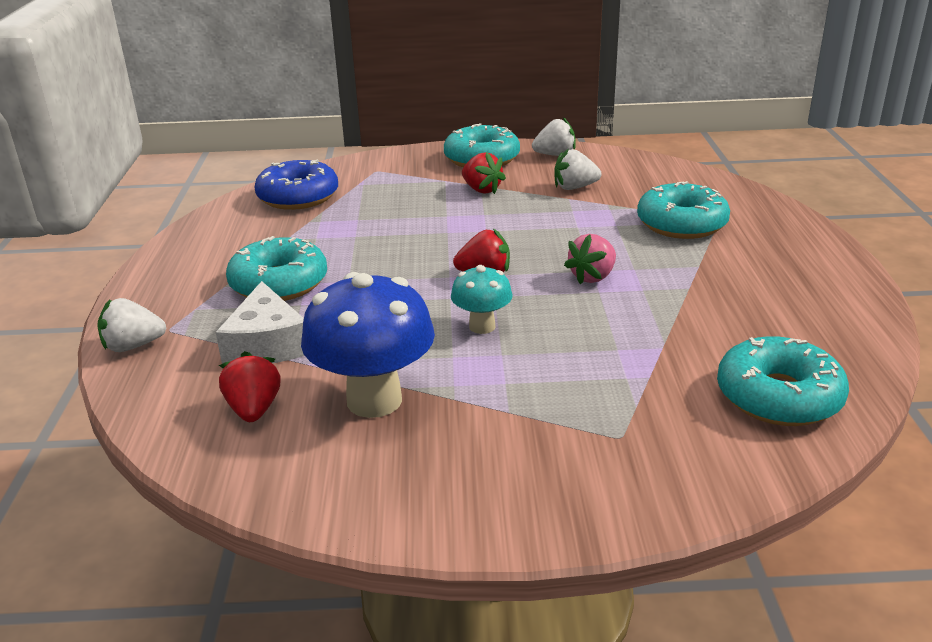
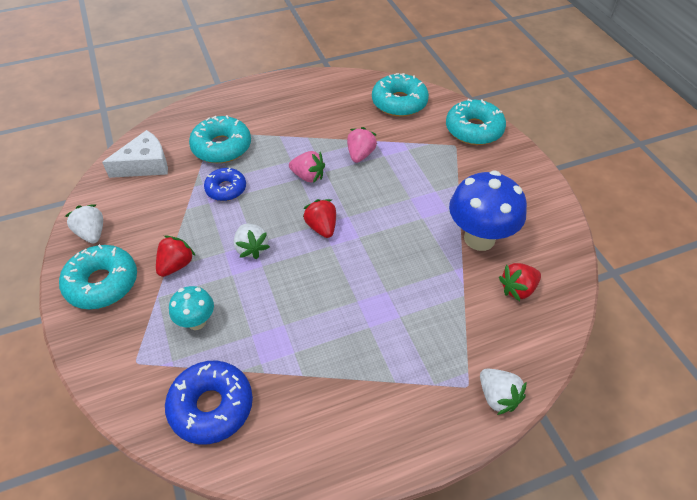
camera: 110 degrees left, 20 degrees up
(267, 344) = (454, 314): white cheese -> white cheese (145, 164)
(279, 283) = (377, 344): turquoise donut -> turquoise donut (474, 130)
(482, 326) = (386, 213): turquoise mushroom -> turquoise mushroom (196, 322)
(574, 187) = (165, 208): white strawberry -> white strawberry (251, 248)
(592, 221) = (226, 189): none -> blue donut
(627, 327) = (360, 155): none -> pink strawberry

